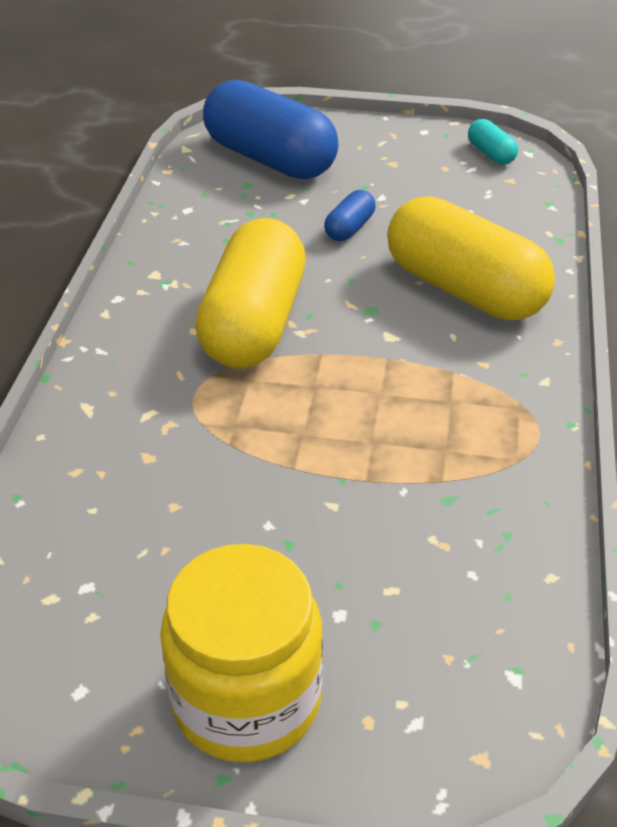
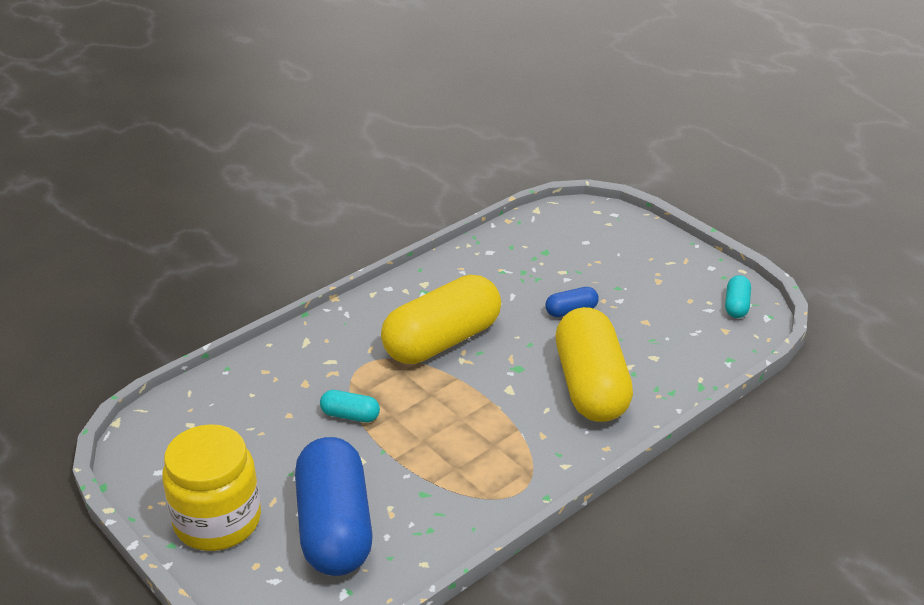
camera: 40 degrees right, 5 degrees down
(253, 462) = (350, 415): none -> turquoise capsule
(270, 159) = (580, 241): blue capsule -> blue capsule (335, 527)

